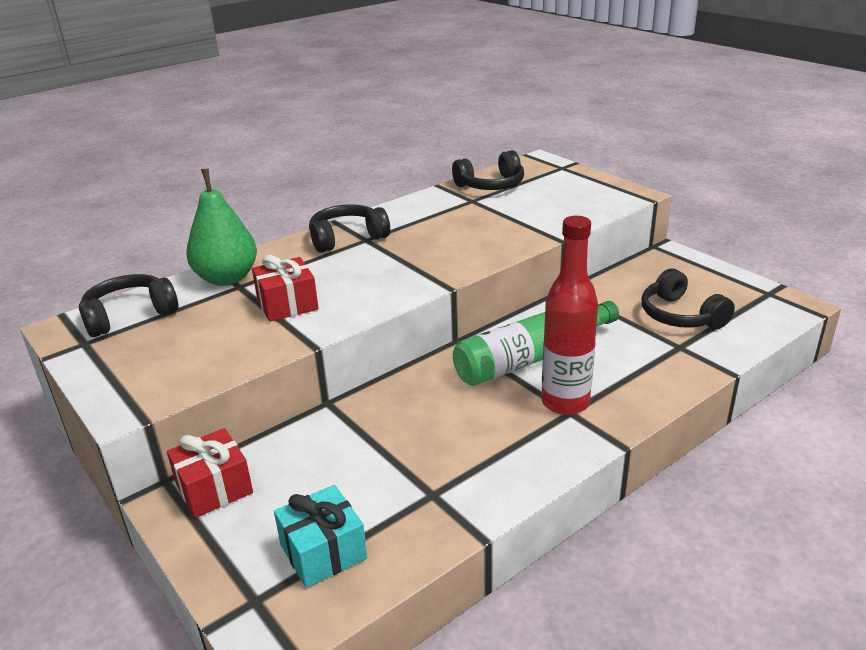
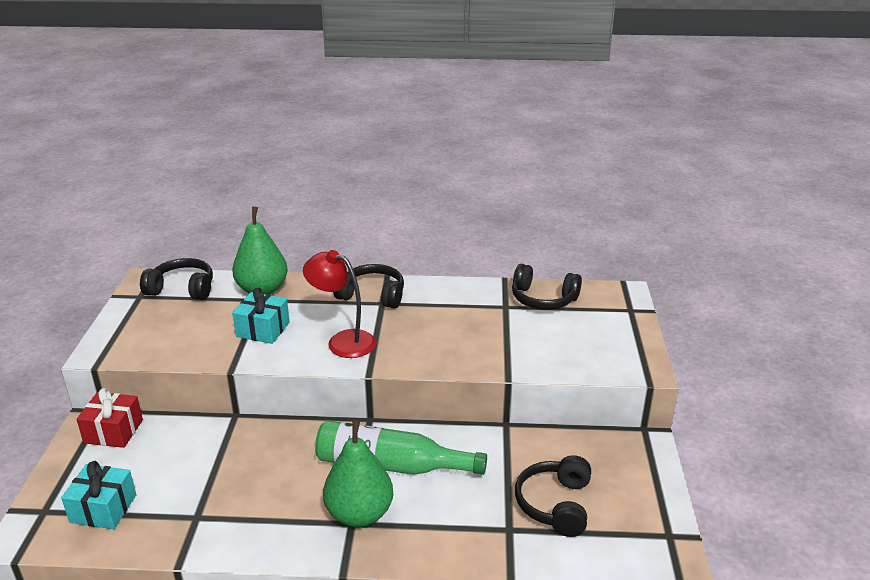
camera: 40 degrees right, 0 degrees up
(287, 304) = (263, 329): red gift -> turquoise gift
(382, 278) = (343, 341): none -> red lamp
(565, 402) = (359, 514): red bottle -> green pear

